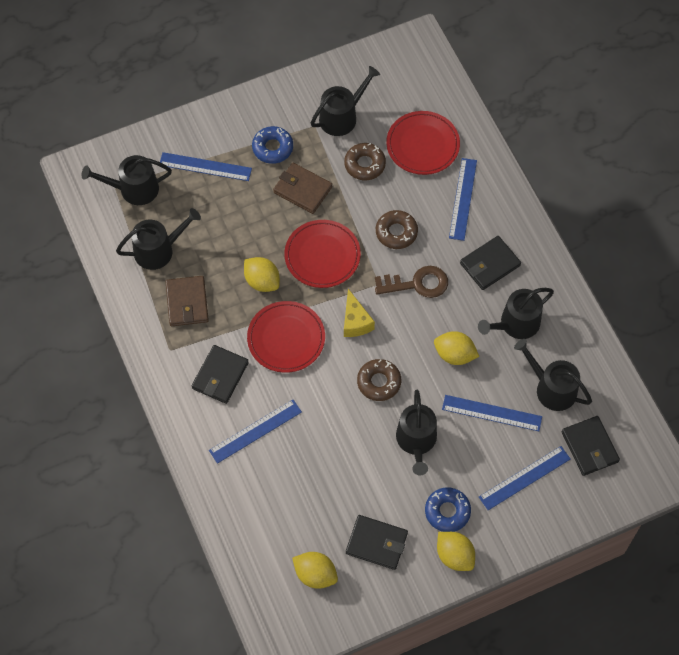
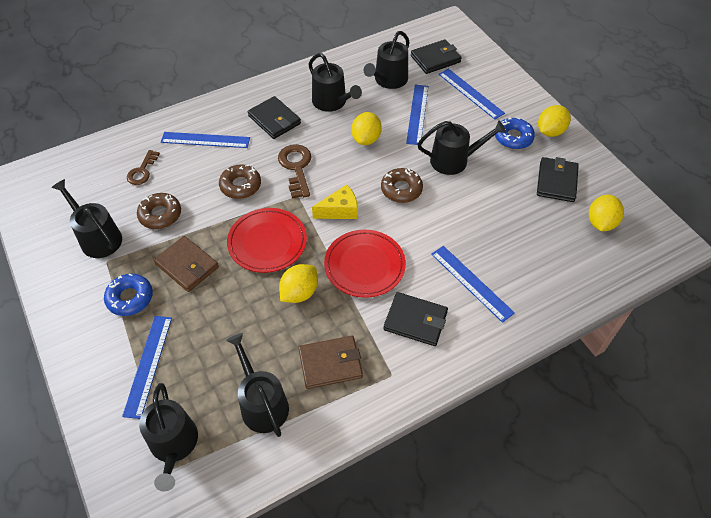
camera: 95 degrees left, 10 degrees down
(302, 190) = (187, 265): brown wallet -> brown wallet turned 75 degrees counterclockwise
(422, 145) = (142, 171): red plate -> brown key

